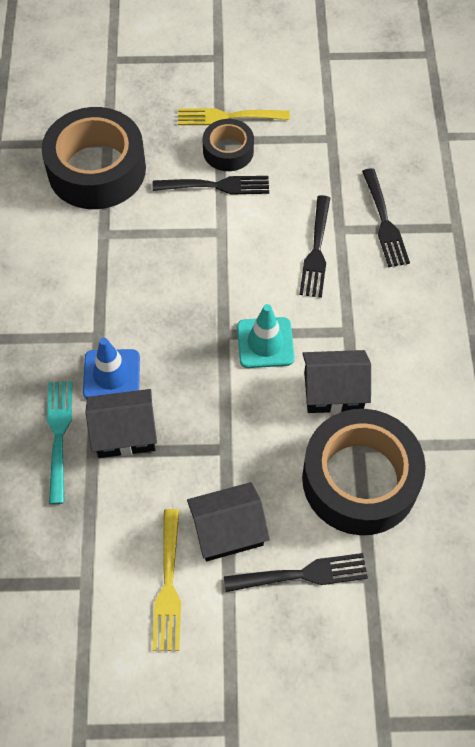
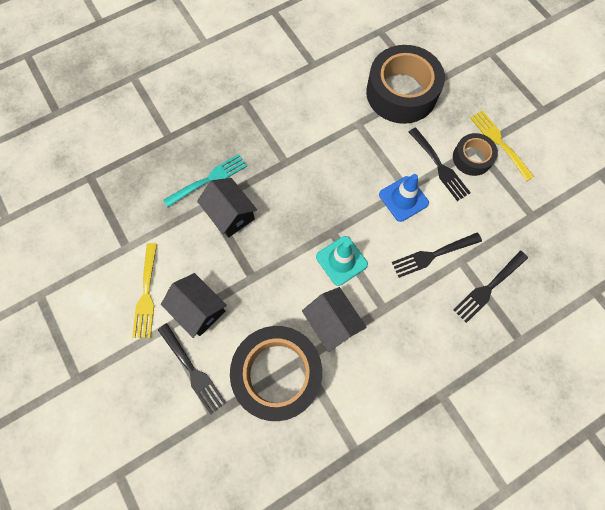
camera: 60 degrees right, 10 degrees up
(111, 375) = (264, 184): blue traffic cone -> blue traffic cone (403, 199)
(168, 585) = (146, 294): yellow fork -> yellow fork turned 60 degrees counterclockwise

